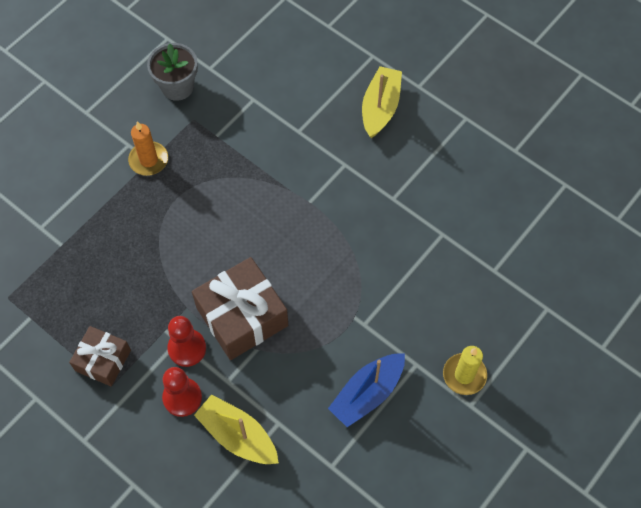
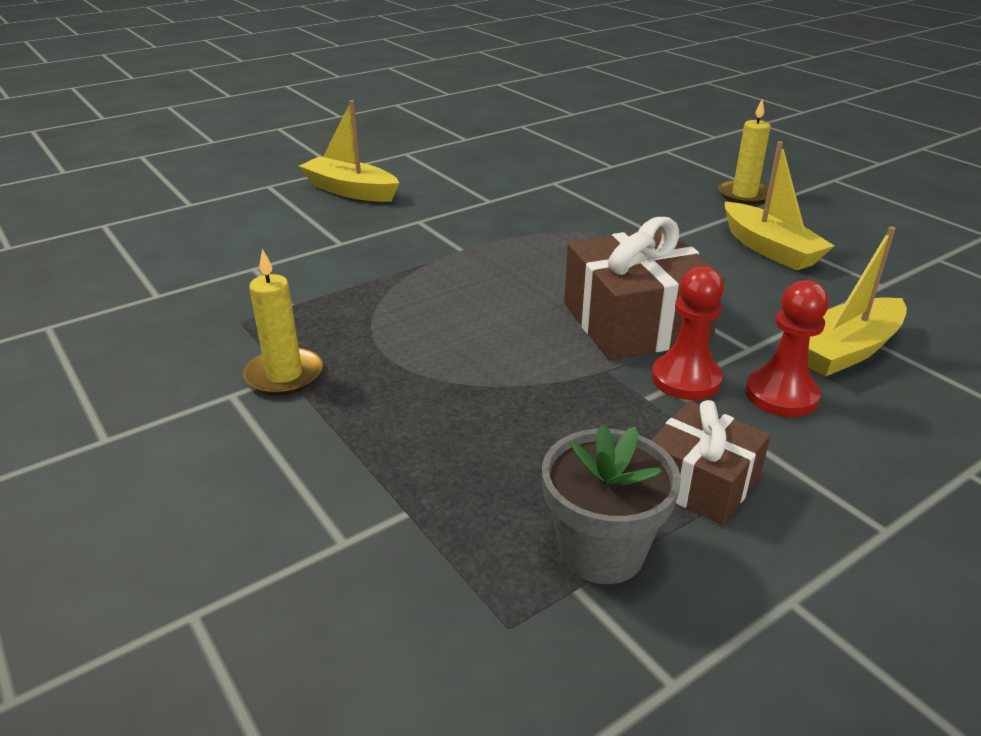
camera: 75 degrees left, 30 degrees down
(148, 160) = (284, 375): orange candle -> yellow candle
(177, 87) = (160, 328): grey flower pot -> grey flower pot (601, 551)
(367, 393) = (769, 249): blue boat -> yellow boat

